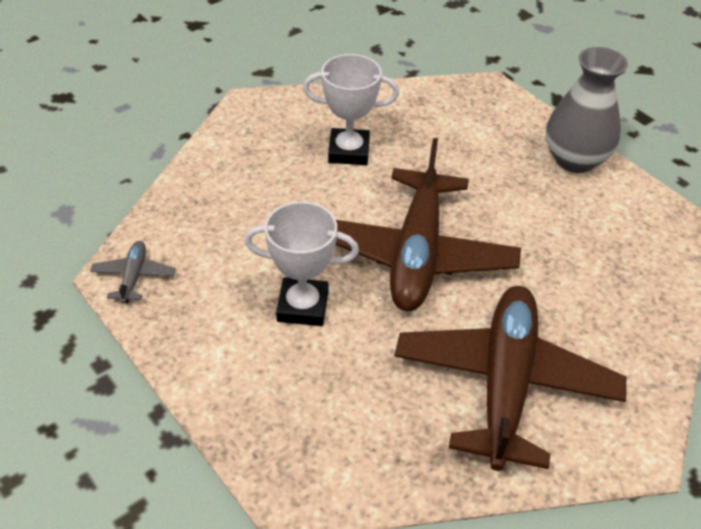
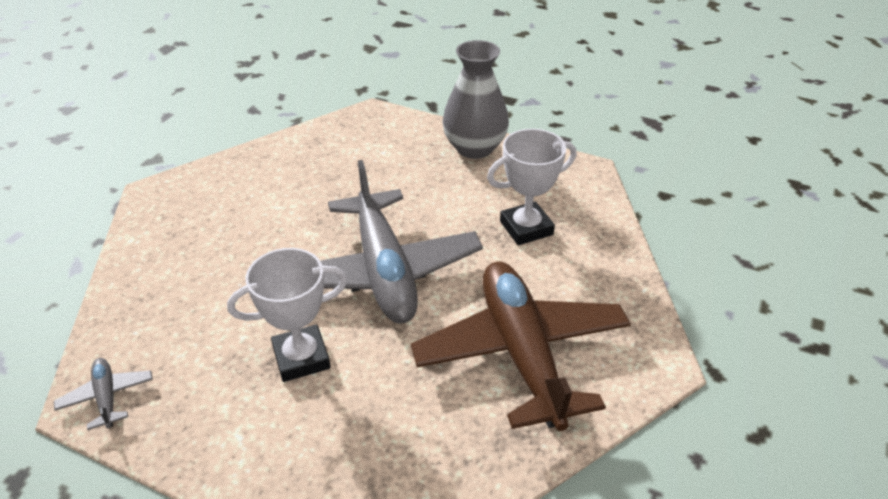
camera: 25 degrees left, 5 degrees down
(349, 151) = (273, 203): white trophy -> white trophy (526, 228)
(417, 254) = (384, 271): brown plane -> grey plane

